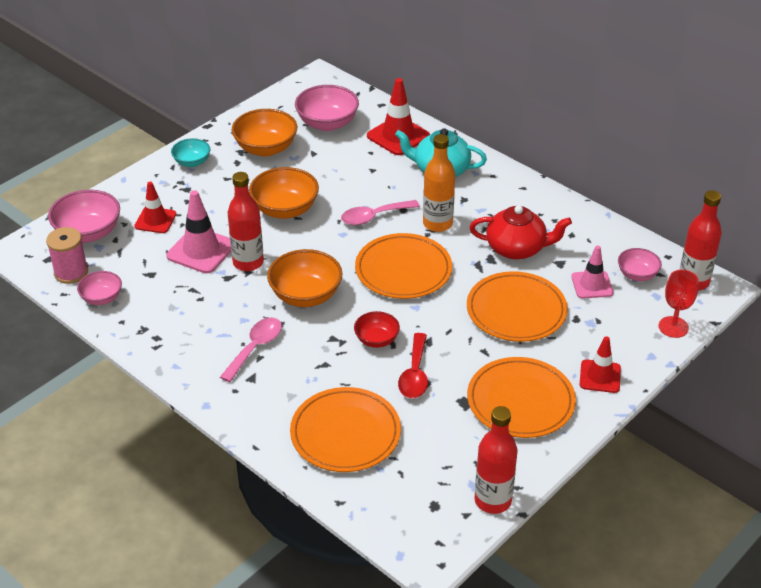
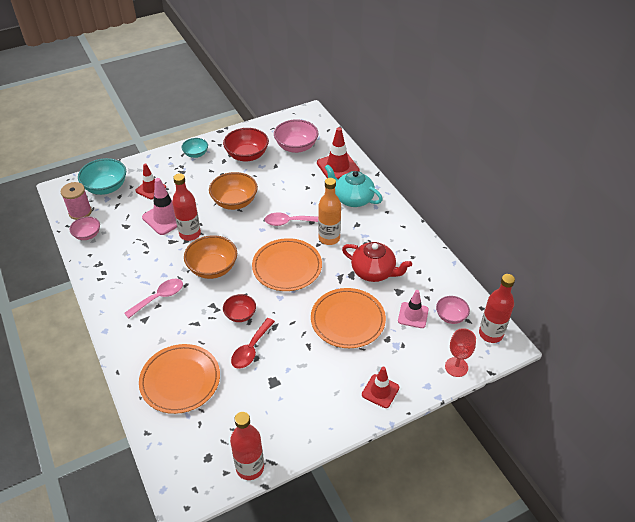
camera: 20 degrees right, 5 degrees up
(88, 233) = (106, 187): pink bowl -> turquoise bowl
(266, 148) = (247, 155): orange bowl -> red bowl
(520, 401) = (312, 393): orange plate -> none

